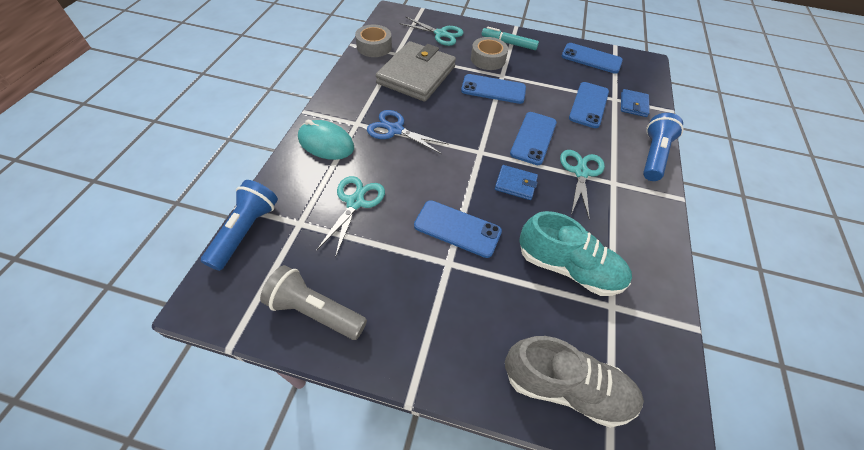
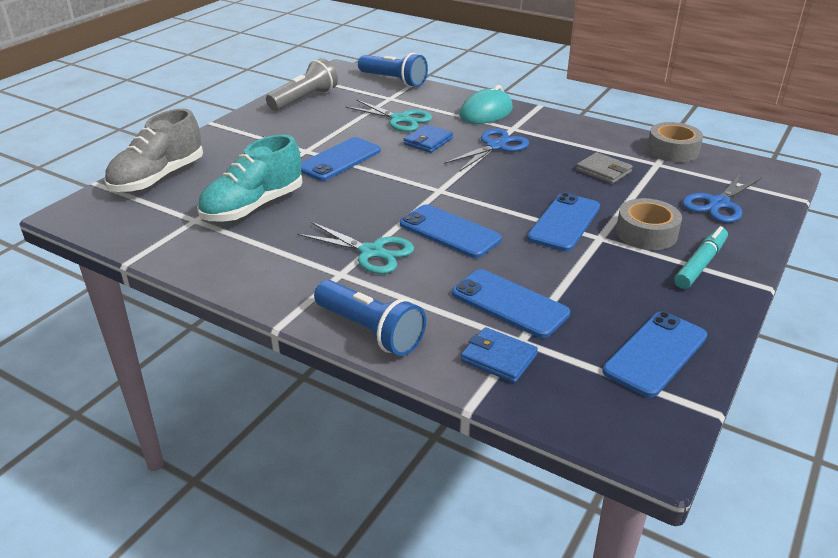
camera: 110 degrees right, 20 degrees down
(416, 75) = (603, 171): grey wallet -> grey wallet, size x0.45
(441, 34) = (718, 204): turquoise scissors -> blue scissors
(515, 184) = (377, 202): blue wallet -> blue wallet (428, 141)

